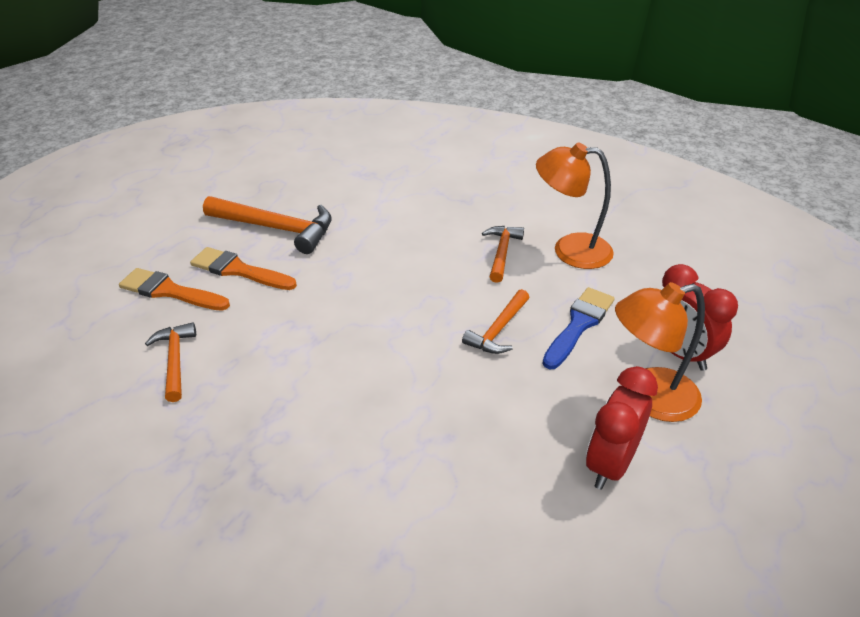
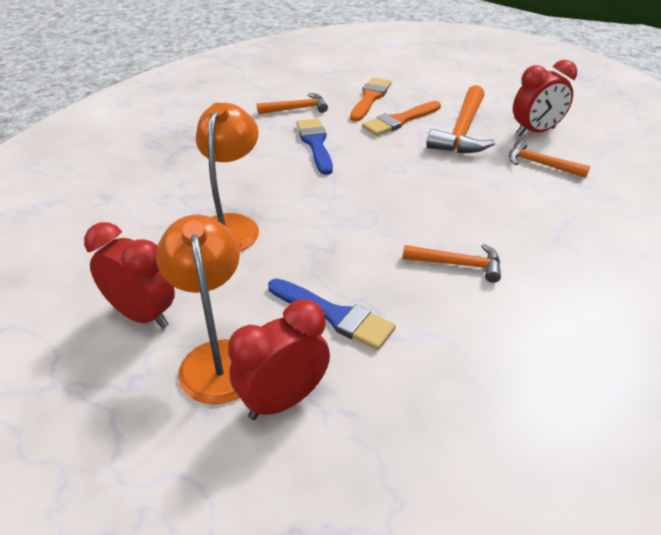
camera: 90 degrees right, 0 degrees up
(239, 270) = (399, 120): orange brush -> orange brush turned 150 degrees counterclockwise
(278, 340) = (315, 144): none -> blue brush
(289, 186) = (535, 132): none -> red clock
(498, 330) = (326, 256): orange hammer -> orange hammer (540, 164)
(570, 250) = (477, 323): orange lamp -> orange lamp (231, 225)

